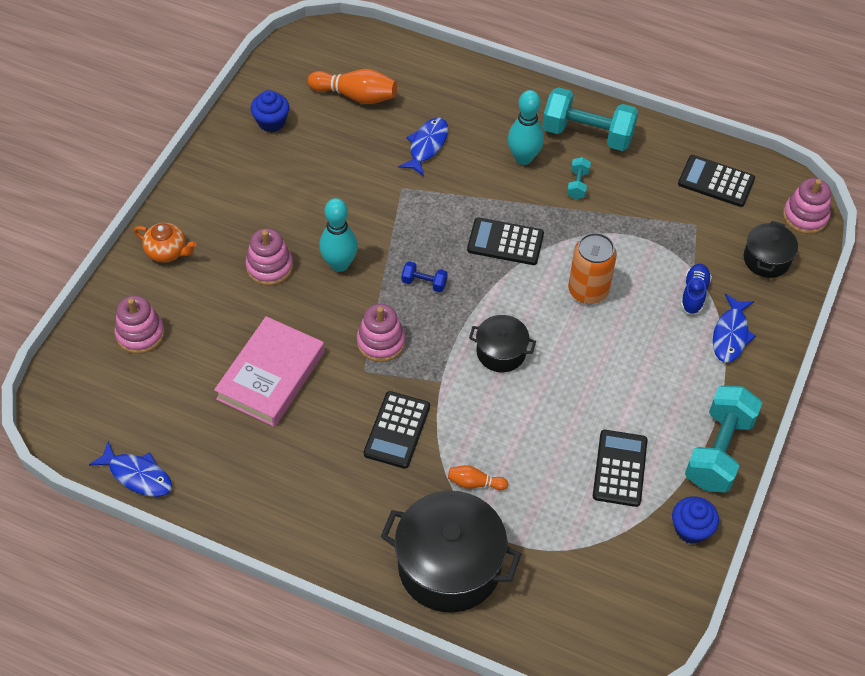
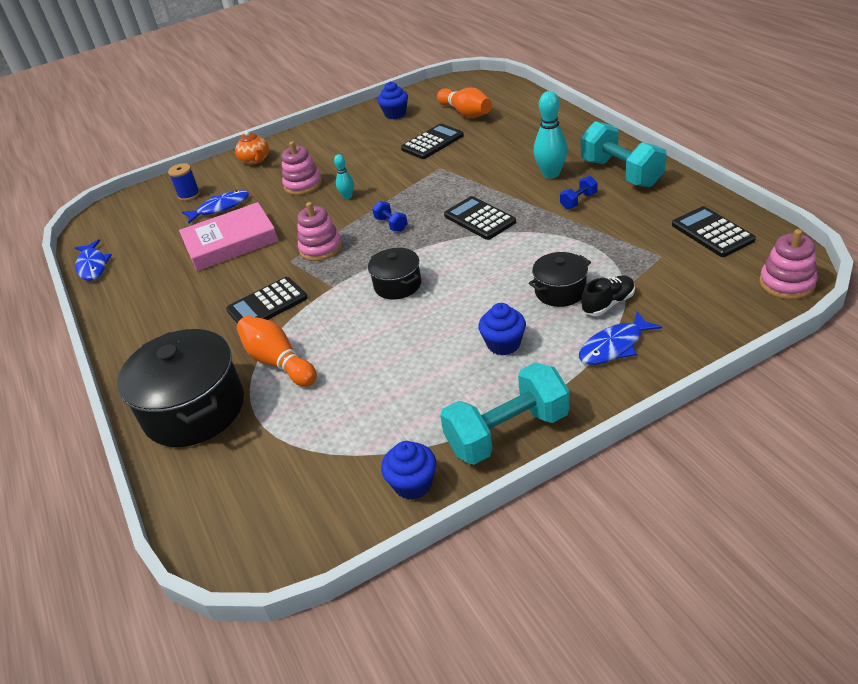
camera: 45 degrees right, 15 degrees down
(140, 334) = (189, 195): pink stacking toy -> blue spool
(339, 264) = (347, 196): turquoise bowling pin -> turquoise bowling pin, size x0.55
(427, 146) = (484, 149): blue fish -> blue fish (220, 208)
(475, 483) = (278, 362): orange bowling pin -> orange bowling pin, size x1.81
(577, 184) = (578, 201): turquoise dumbbell -> blue dumbbell
(588, 291) = (513, 270): orange can -> none
(619, 468) = (401, 404): black calculator -> black calculator (432, 142)
(647, 372) = (503, 344): none -> blue cupcake
(694, 294) = (608, 304): blue shoe -> black shoe
(766, 259) = (710, 302): black pot -> black pot (560, 291)

